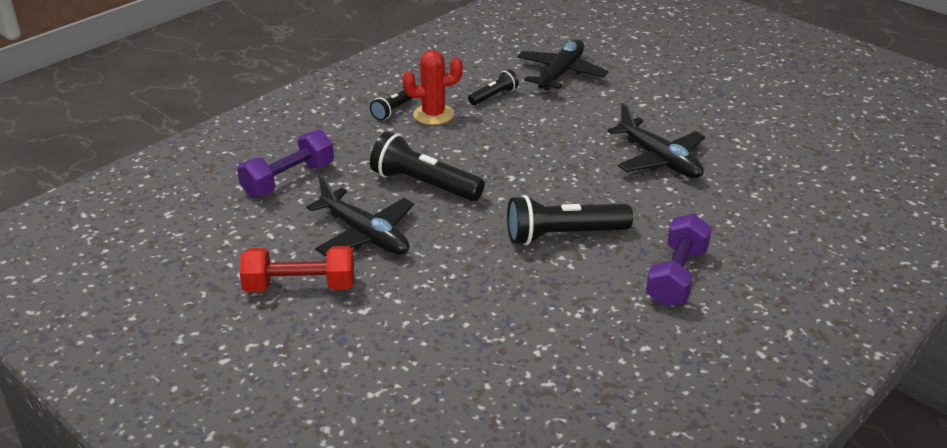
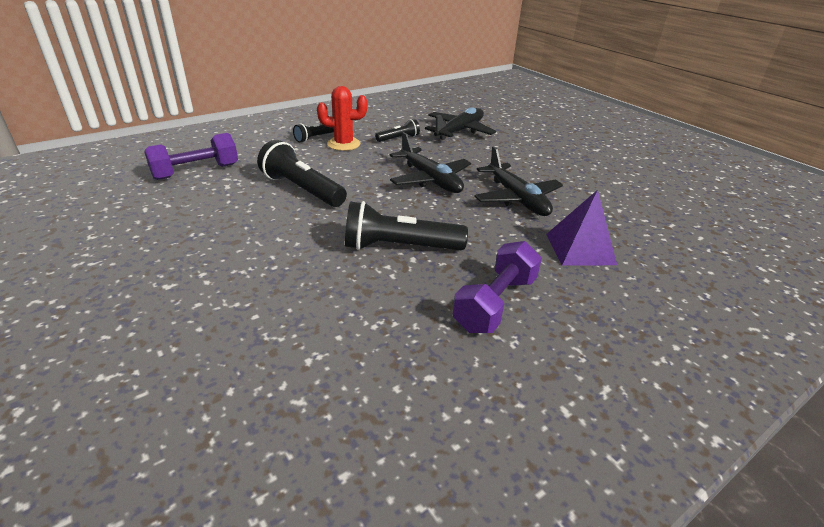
camera: 10 degrees right, 0 degrees up
(300, 287) = (129, 254): red dumbbell -> none
(365, 235) = (223, 220): black plane -> black plane (430, 179)
(739, 209) = (580, 249): none -> purple pyramid

